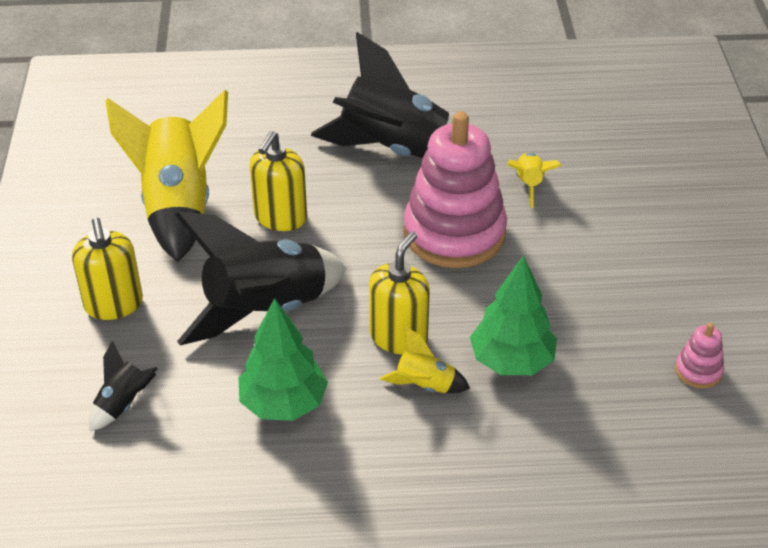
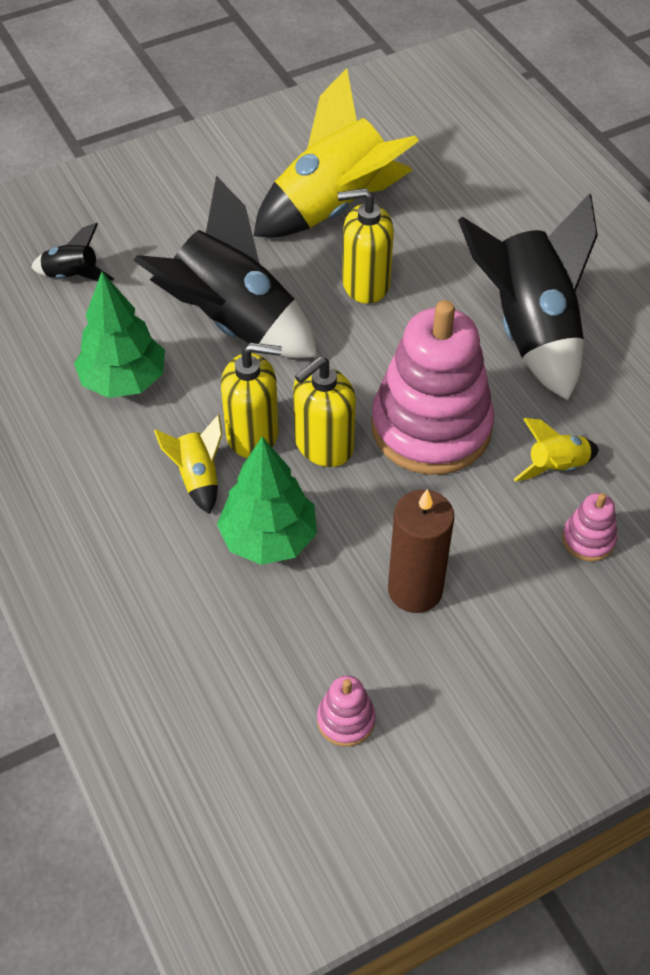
camera: 65 degrees right, 10 degrees up
(114, 304) = (184, 220): yellow soap dispenser -> yellow soap dispenser (323, 445)
(600, 193) = (588, 539): none -> pink stacking toy
(601, 295) = (415, 590): none -> brown candle

